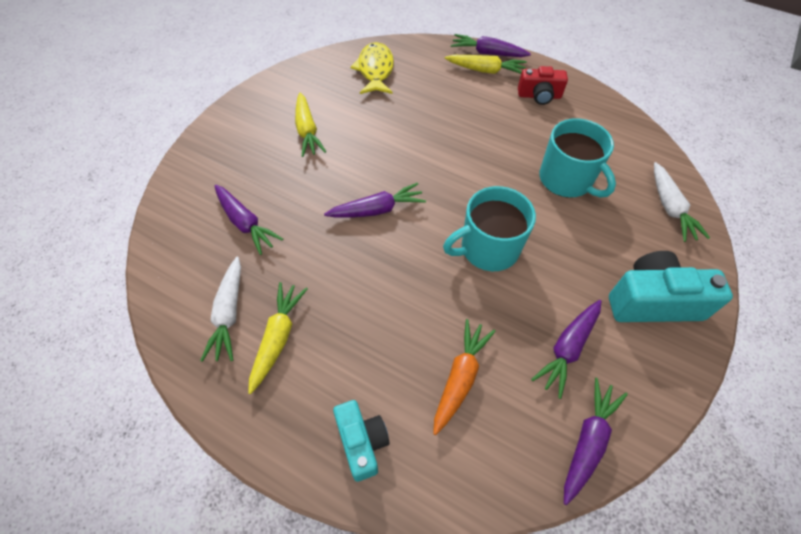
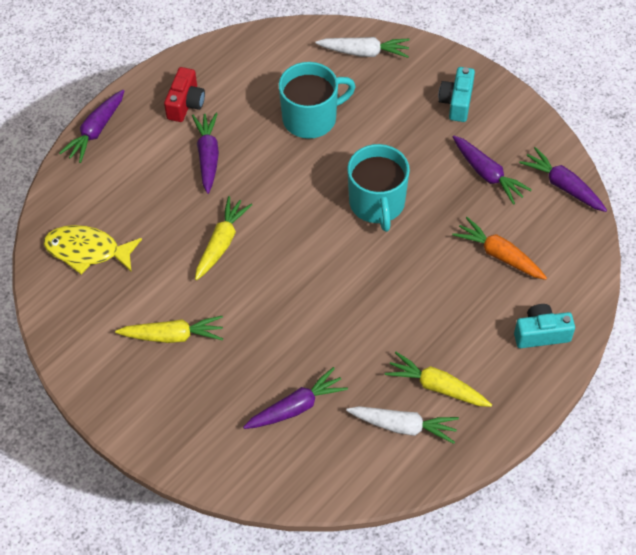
camera: 75 degrees left, 0 degrees up
(377, 209) = (308, 284): purple carrot -> purple carrot (208, 156)
(486, 71) = (127, 140): yellow carrot -> yellow carrot (221, 242)
(653, 302) = (456, 102): turquoise camera -> turquoise camera, size x0.63

